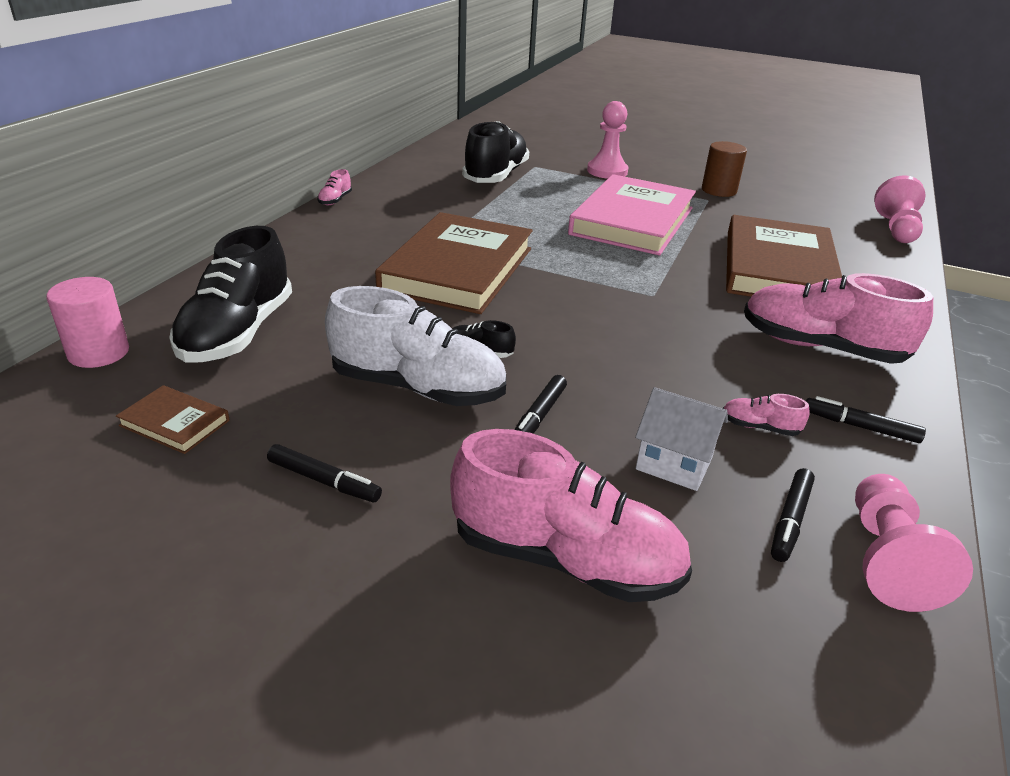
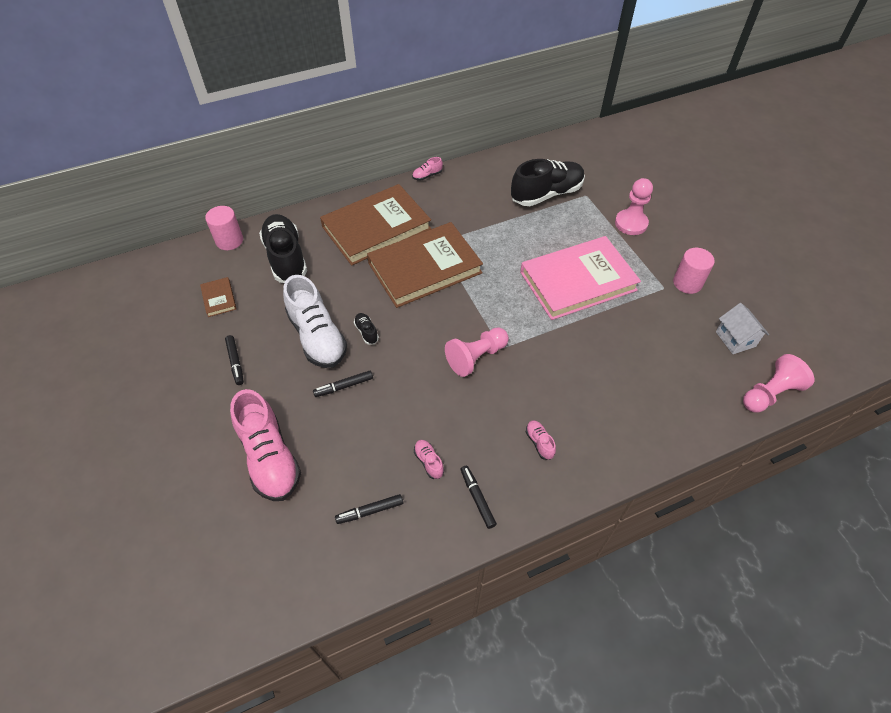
camera: 45 degrees right, 20 degrees up
(238, 333) = (286, 258): black shoe -> black shoe turned 105 degrees clockwise
(674, 463) = (364, 450): white house -> white house (735, 339)
(719, 190) = (687, 283): brown cylinder -> pink cylinder
(778, 268) = (612, 374): brown book -> brown book (376, 228)
(820, 347) = (539, 443): pink shoe -> pink shoe, size x0.41
(887, 559) = (381, 557): pink pawn -> pink pawn (476, 357)

